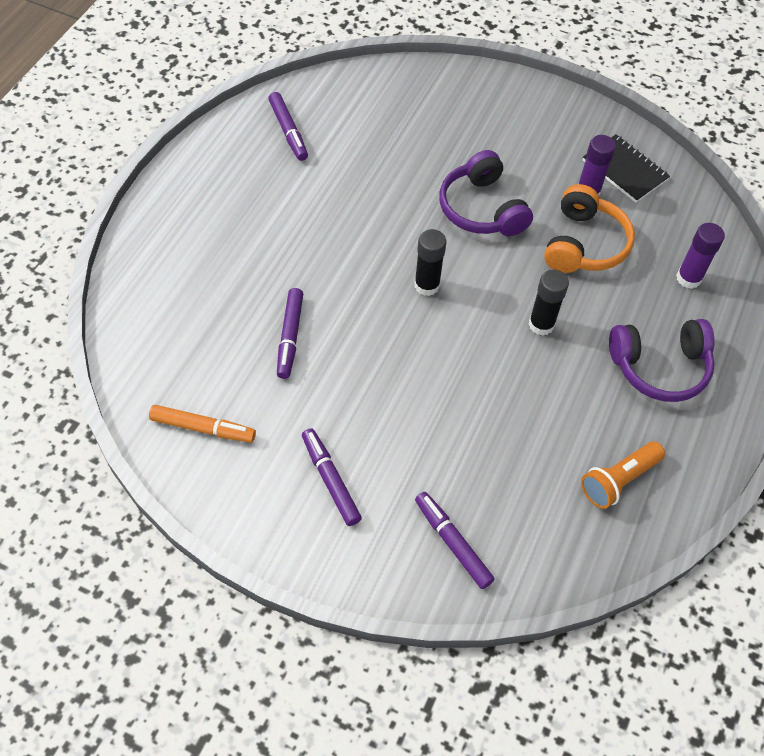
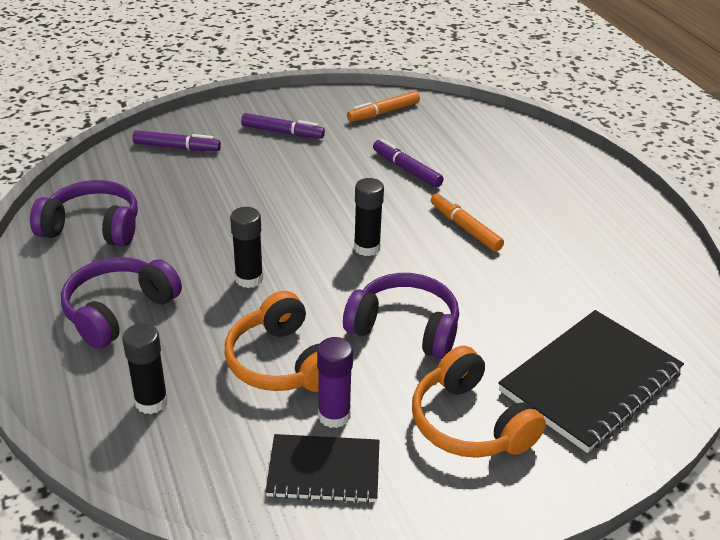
camera: 135 degrees right, 20 degrees down
(288, 131) = (635, 275): purple marker -> none
(334, 246) = (465, 228): none -> orange marker
(423, 105) = (590, 382): none -> black notebook
(519, 135) = (469, 423): none -> orange headphones
(618, 480) = (93, 227): orange flashlight -> purple headphones
(688, 278) = (151, 402): purple glue stick -> black glue stick

